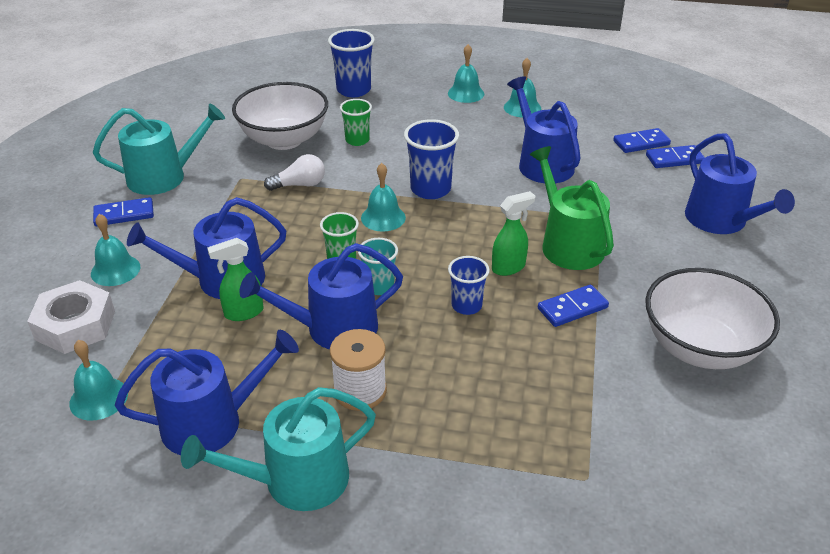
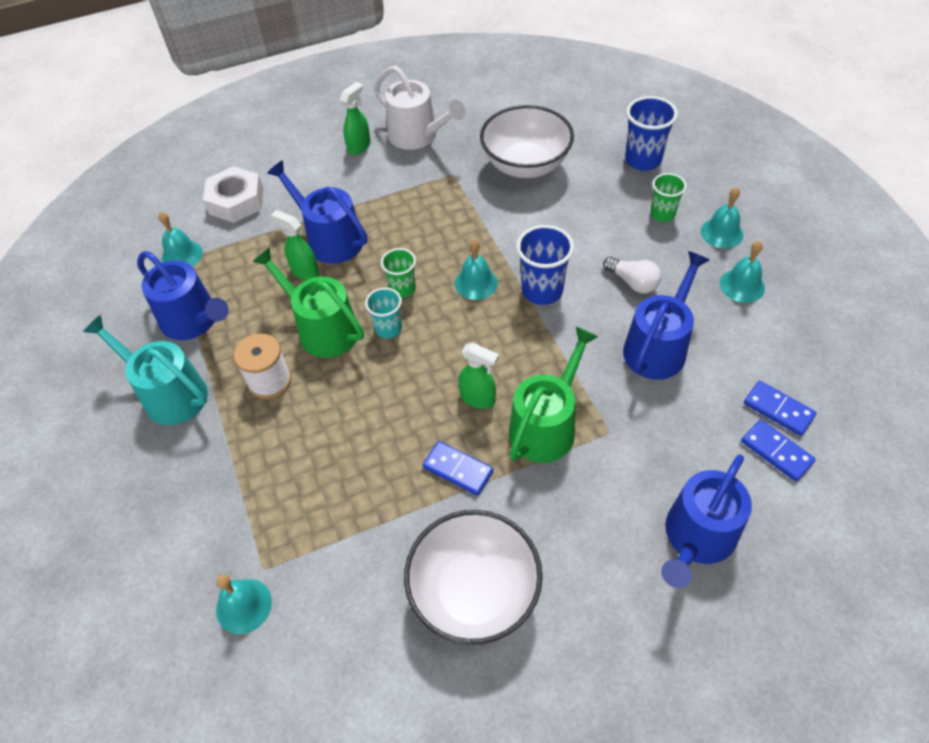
camera: 60 degrees right, 15 degrees up
(115, 270) = (300, 182): turquoise bell -> turquoise bell (244, 606)
(124, 214) = (359, 146): blue domino -> green spray bottle
(163, 177) = (417, 136): turquoise watering can -> white watering can
(300, 185) = (474, 210): white light bulb -> white light bulb (633, 282)
(333, 328) = (323, 329): blue watering can -> green watering can
(357, 140) = (568, 206): green cup -> green cup (662, 214)
(466, 306) = (406, 395): blue cup -> none

